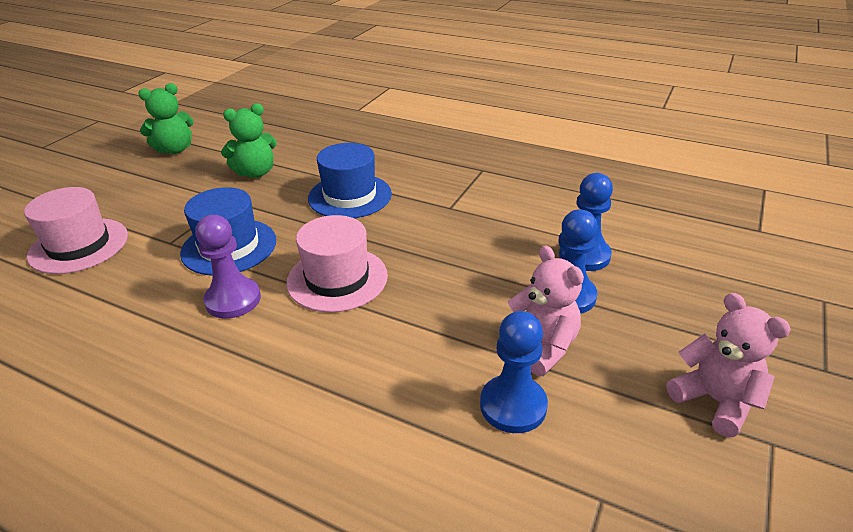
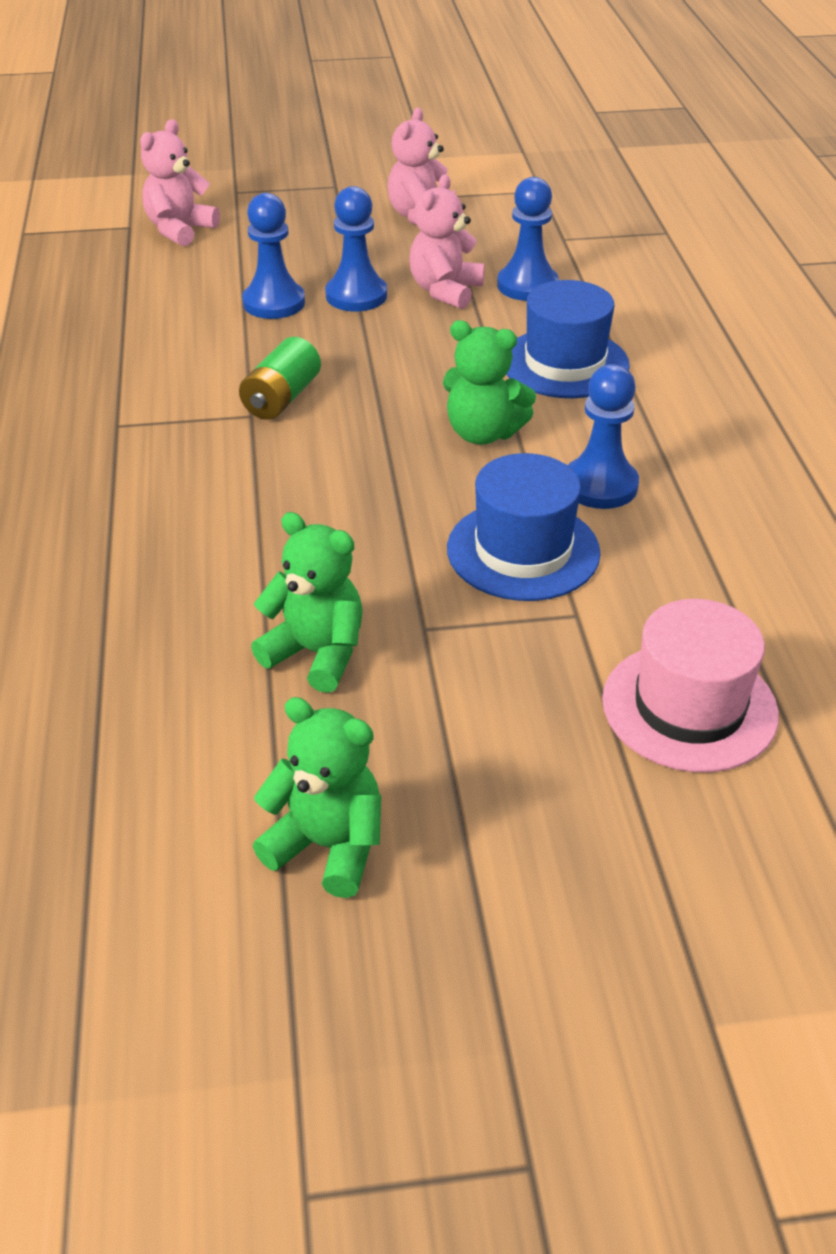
camera: 125 degrees left, 5 degrees up
(233, 300) = (600, 485): purple pawn -> blue pawn
(337, 279) = (483, 433): pink hat -> green teddy bear
(350, 196) = (298, 510): blue hat -> blue hat (565, 363)
(456, 221) = (281, 398): none -> green battery
(742, 249) = (179, 230): none -> pink teddy bear

